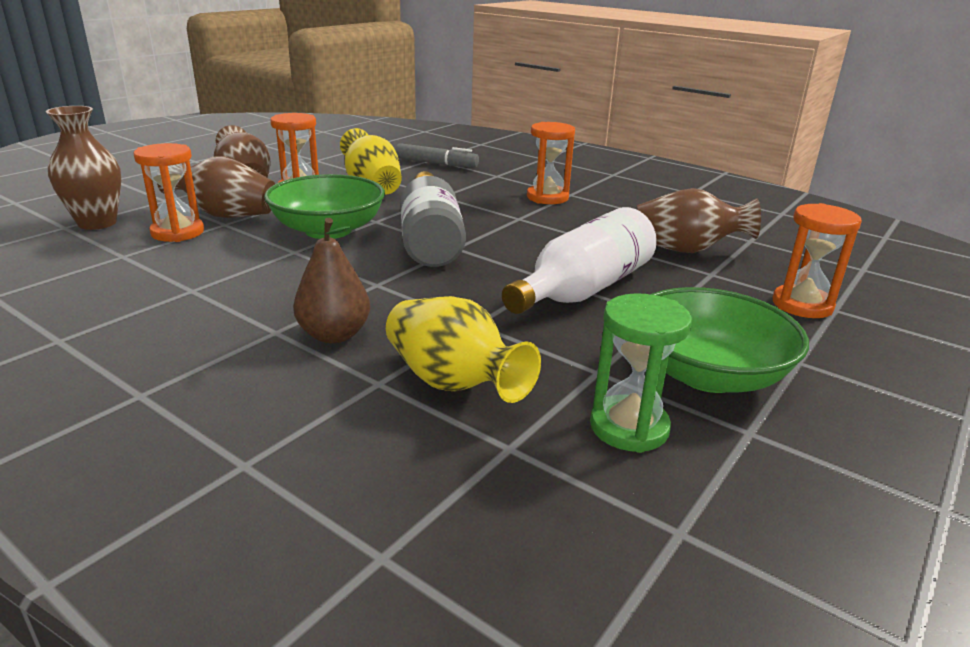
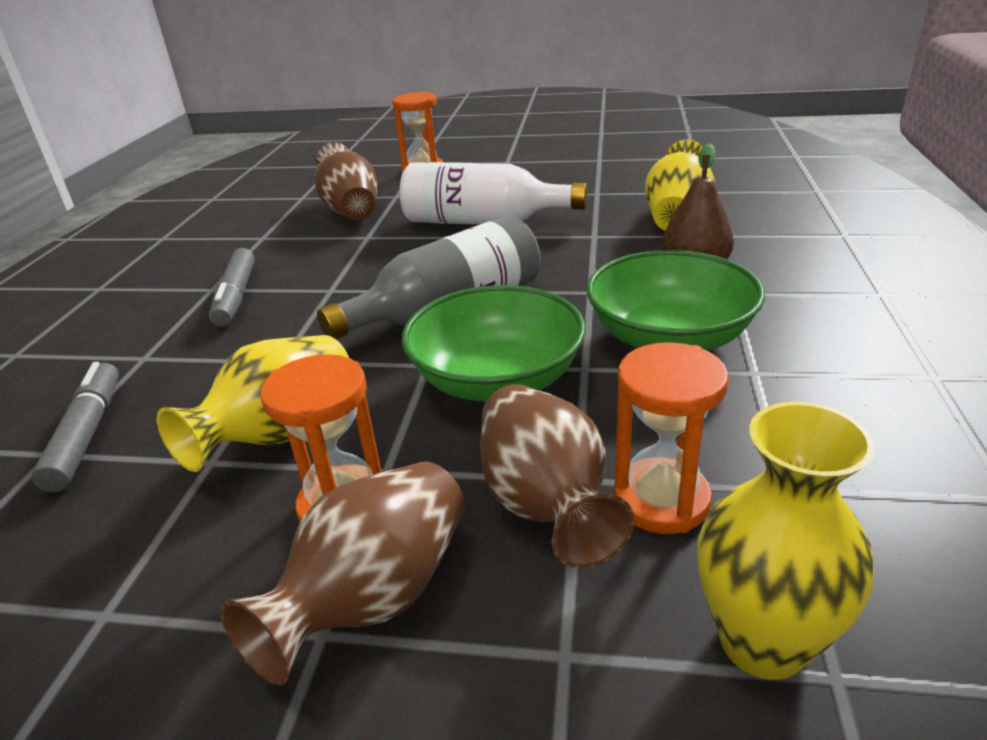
camera: 115 degrees left, 5 degrees up
(97, 223) = (762, 642): brown vase -> yellow vase
(547, 197) = (236, 296): orange hourglass -> grey marker
(629, 427) = (639, 176): green hourglass -> none
(707, 374) = (555, 173): green bowl -> green bowl (669, 338)

